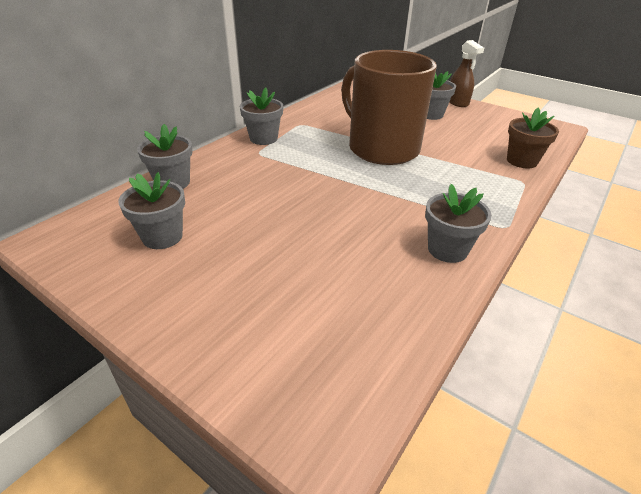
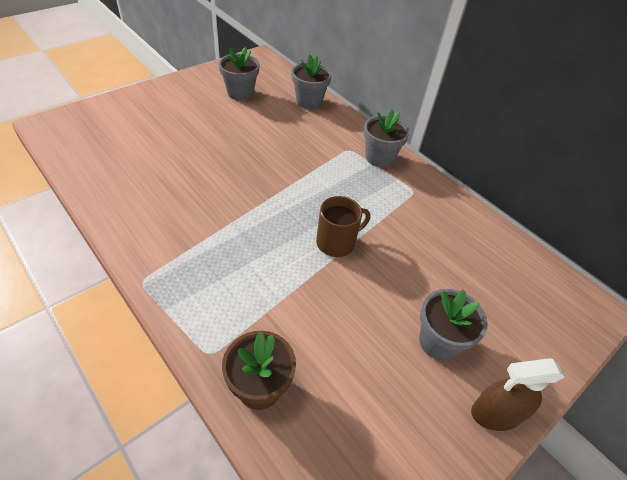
camera: 100 degrees right, 10 degrees up
(382, 148) = (336, 242): brown mug -> brown mug, size x0.45
(447, 249) = (140, 222): grey flower pot -> none

